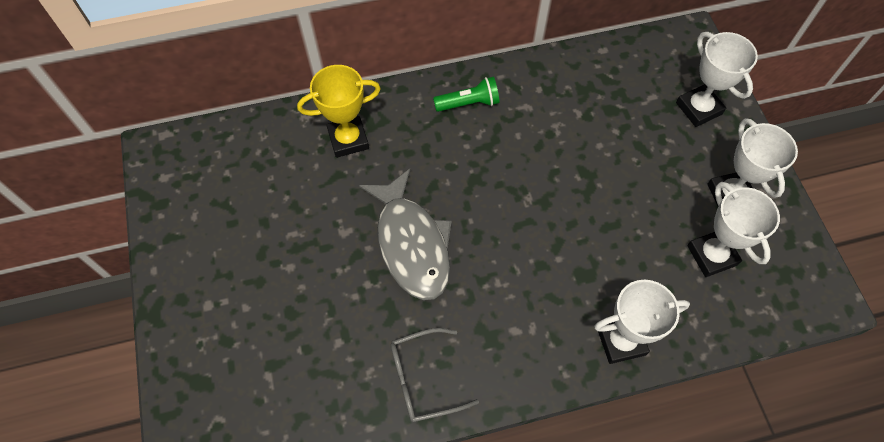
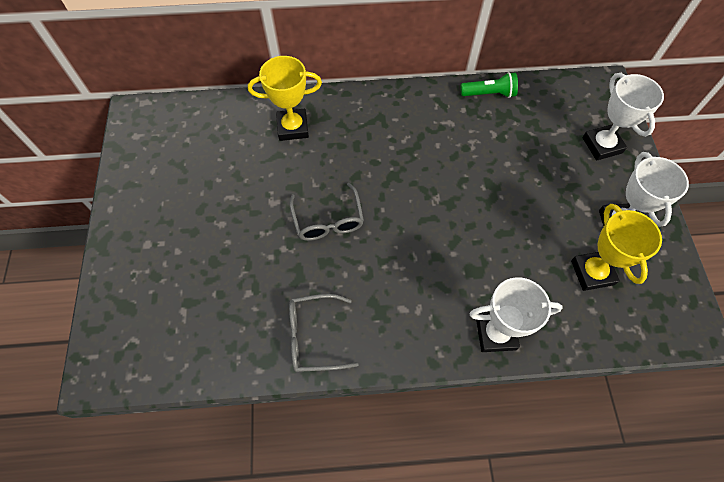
camera: 10 degrees right, 0 degrees up
(411, 243) = (328, 221): grey fish -> grey glasses
(468, 103) = (400, 113): green flashlight -> green flashlight (489, 94)
(711, 255) = (592, 272): white trophy -> yellow trophy

